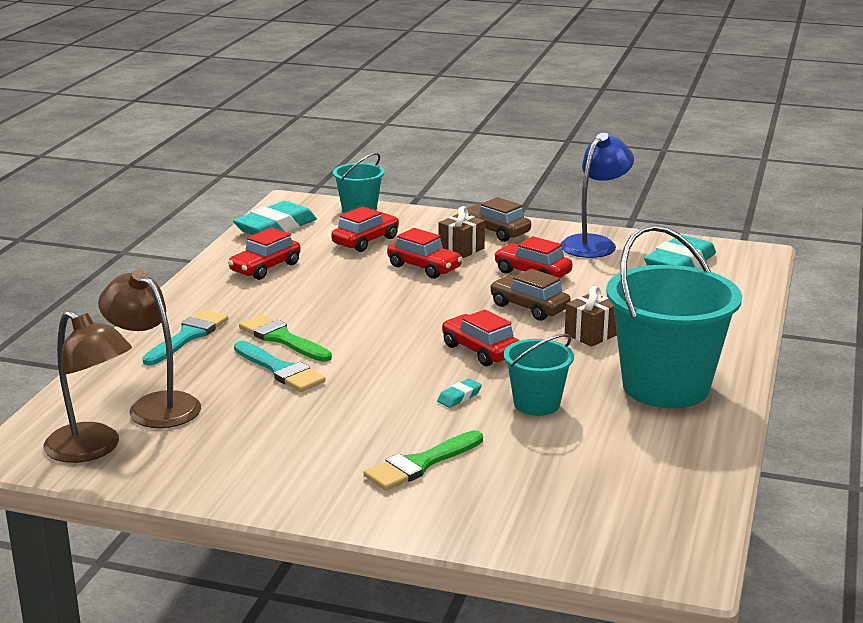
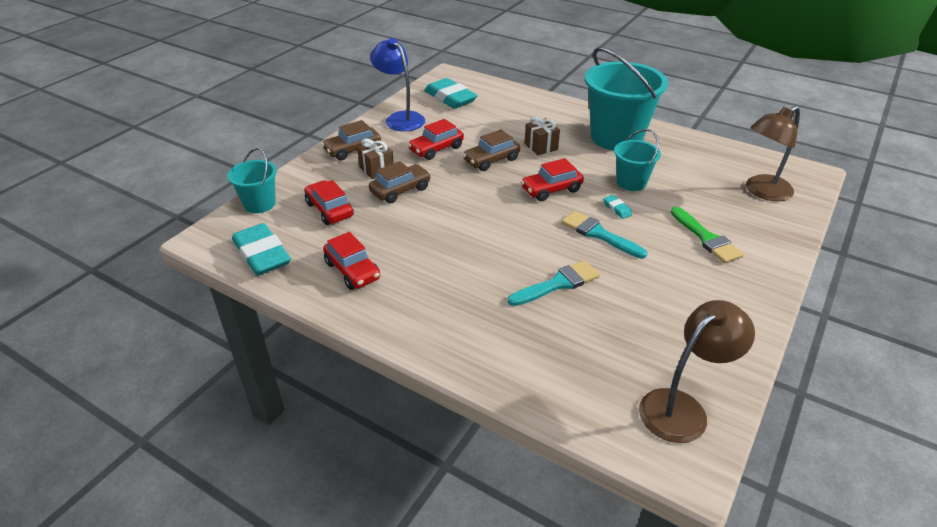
camera: 75 degrees left, 15 degrees up
(155, 405) = (607, 362): brown lamp -> brown lamp (762, 192)
(188, 336) = (477, 331): turquoise brush -> turquoise brush (599, 234)
(282, 338) = (501, 277): green brush -> none
(424, 267) = (400, 190): red car -> brown car

